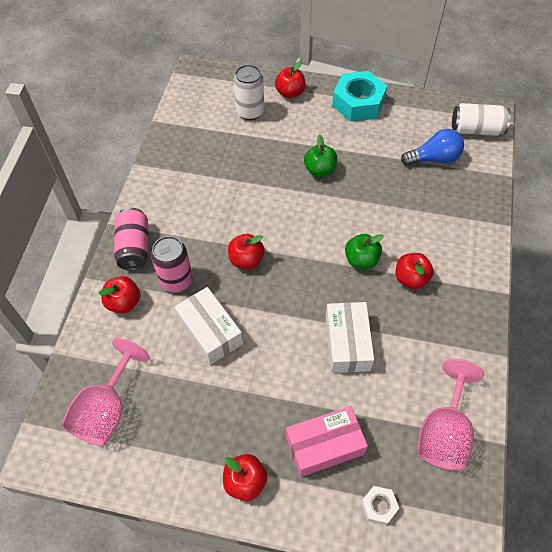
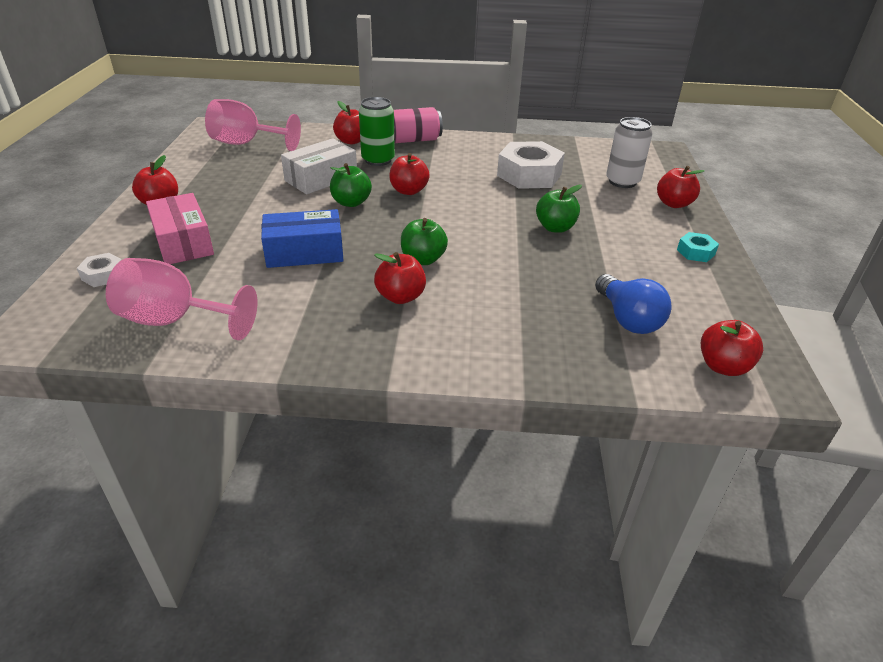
camera: 80 degrees right, 20 degrees down
(176, 280) = (378, 160): pink can -> green can
(228, 168) = (529, 175): none -> white nut
(263, 306) = (351, 202): none -> green apple
(347, 343) = (304, 252): white box -> blue box
(358, 103) = (695, 252): turquoise nut -> turquoise nut, size x0.47
(476, 129) = (723, 366): white can -> red apple

